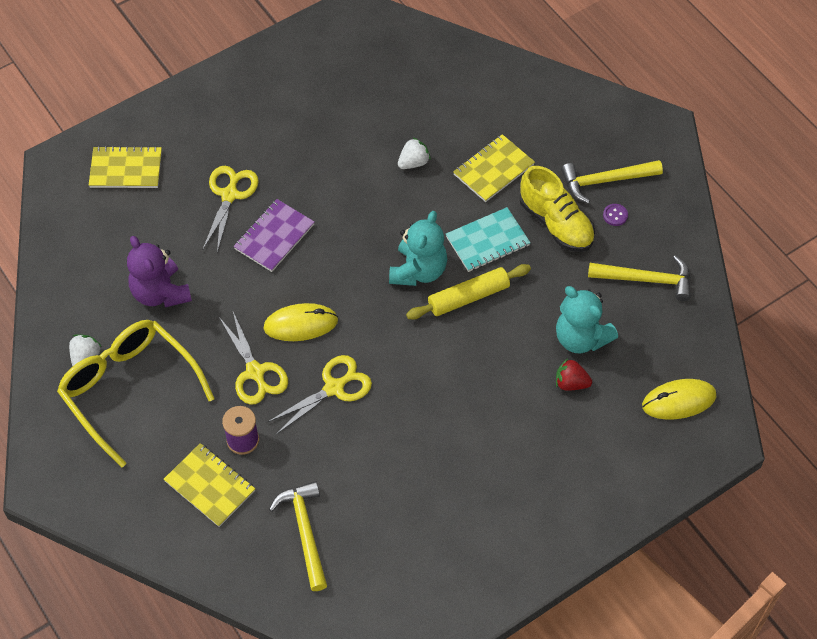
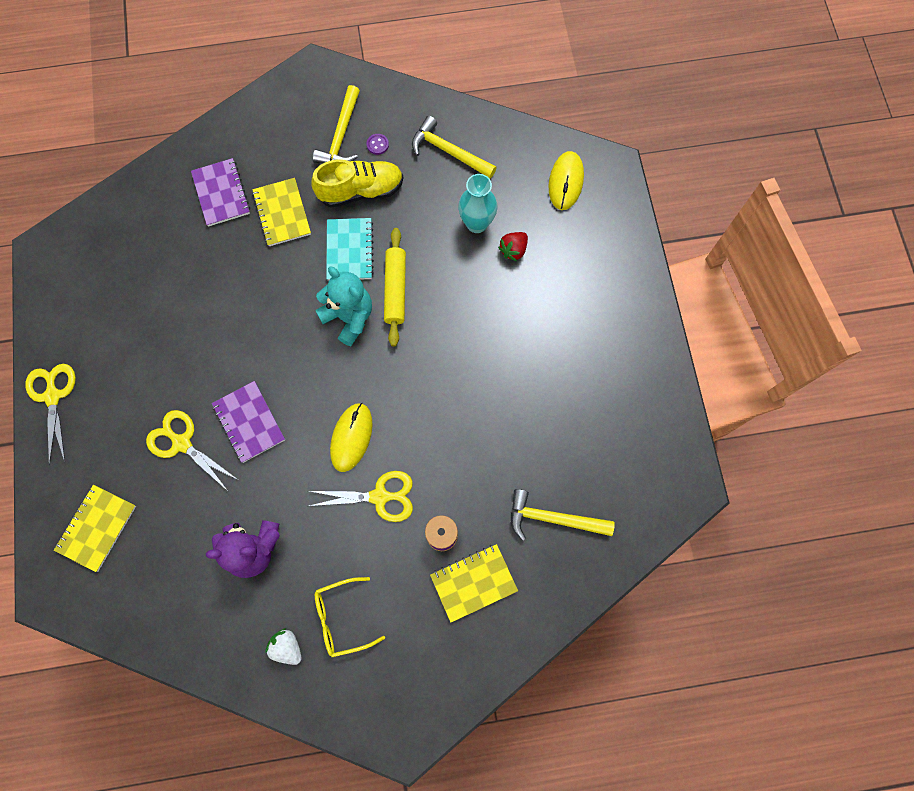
camera: 65 degrees left, 15 degrees up
(130, 390) = (342, 618): yellow glasses -> yellow glasses, size x0.55
(334, 388) = (428, 436): yellow scissors -> yellow scissors (53, 396)
(413, 162) = (238, 272): white strawberry -> none
(485, 113) = (221, 193): none -> purple notebook
(581, 338) = (476, 223): turquoise teddy bear -> turquoise vase
(646, 280) = (448, 151): yellow hammer -> yellow hammer turned 90 degrees counterclockwise

